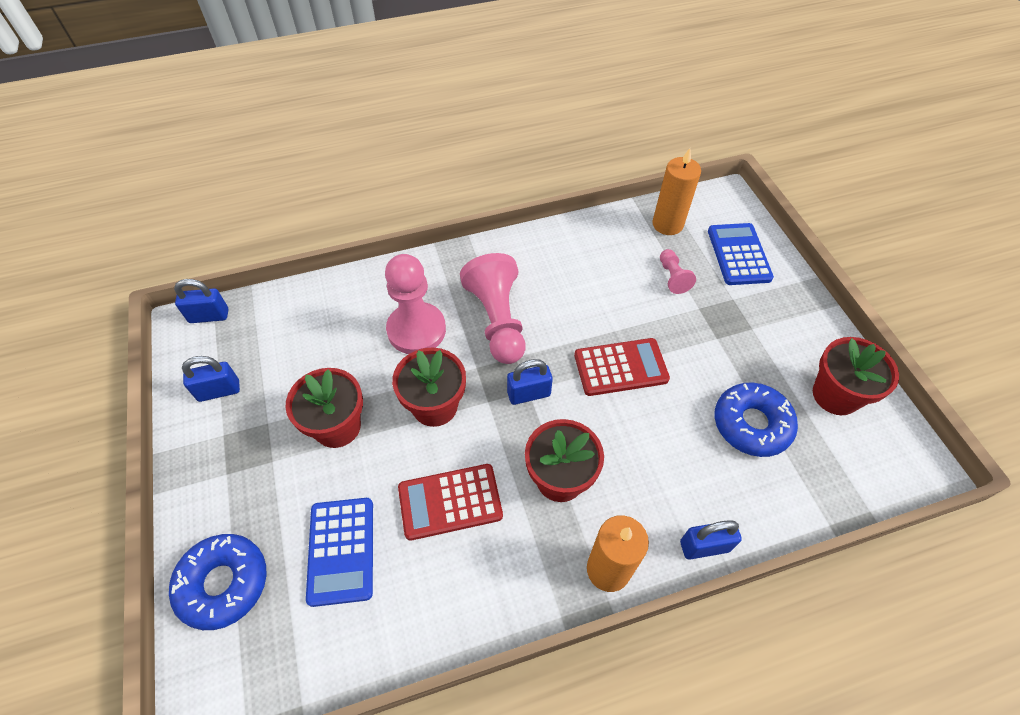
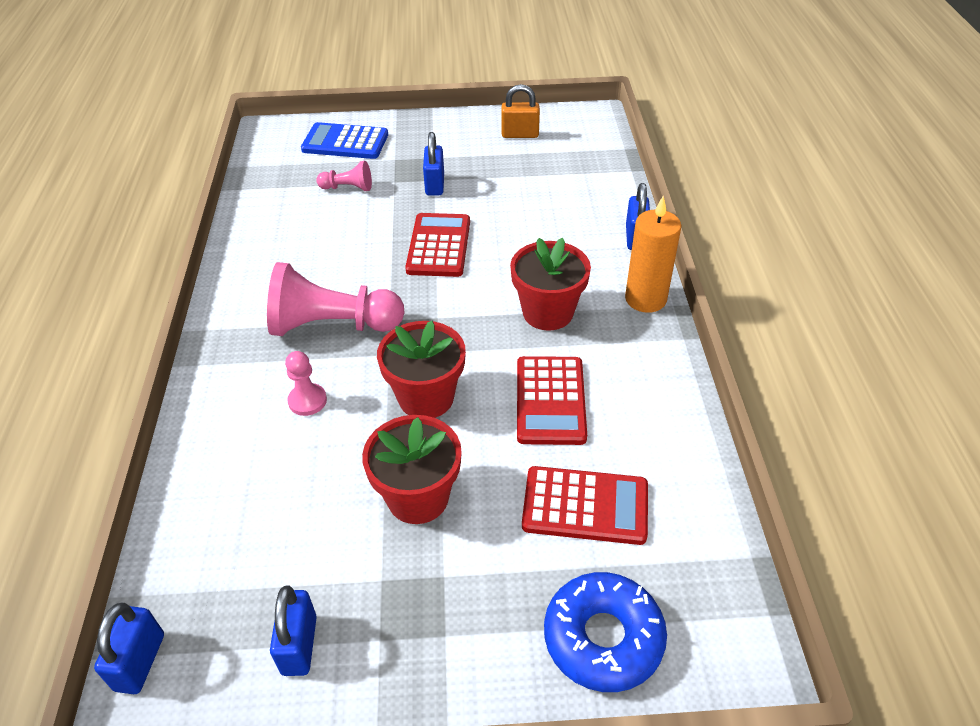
camera: 75 degrees left, 10 degrees down
(341, 550) = (585, 506): blue calculator -> red calculator
(416, 330) = (307, 401): pink pawn -> pink pawn, size x0.49
(529, 394) = (442, 317): blue padlock -> blue padlock (435, 185)
(667, 224) = (277, 175): orange candle -> none
(751, 424) = (531, 184): blue donut -> none
(835, 395) = (520, 134): red flower pot -> orange padlock

